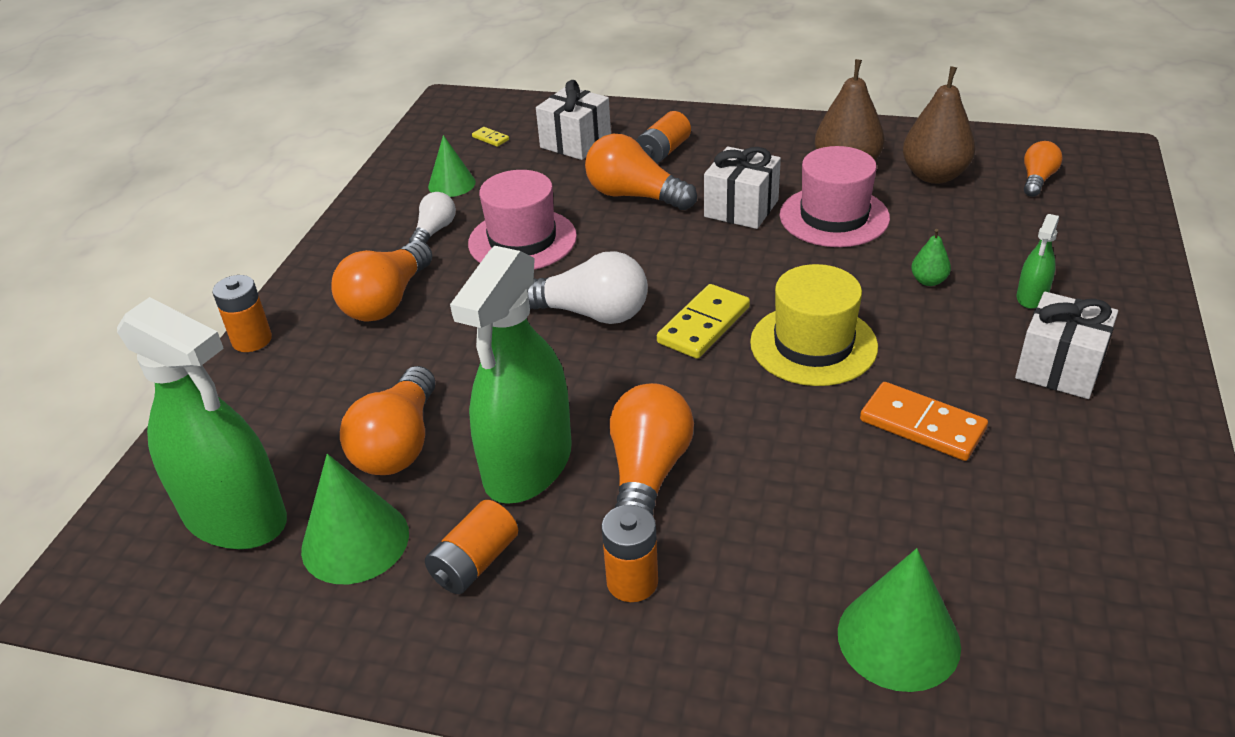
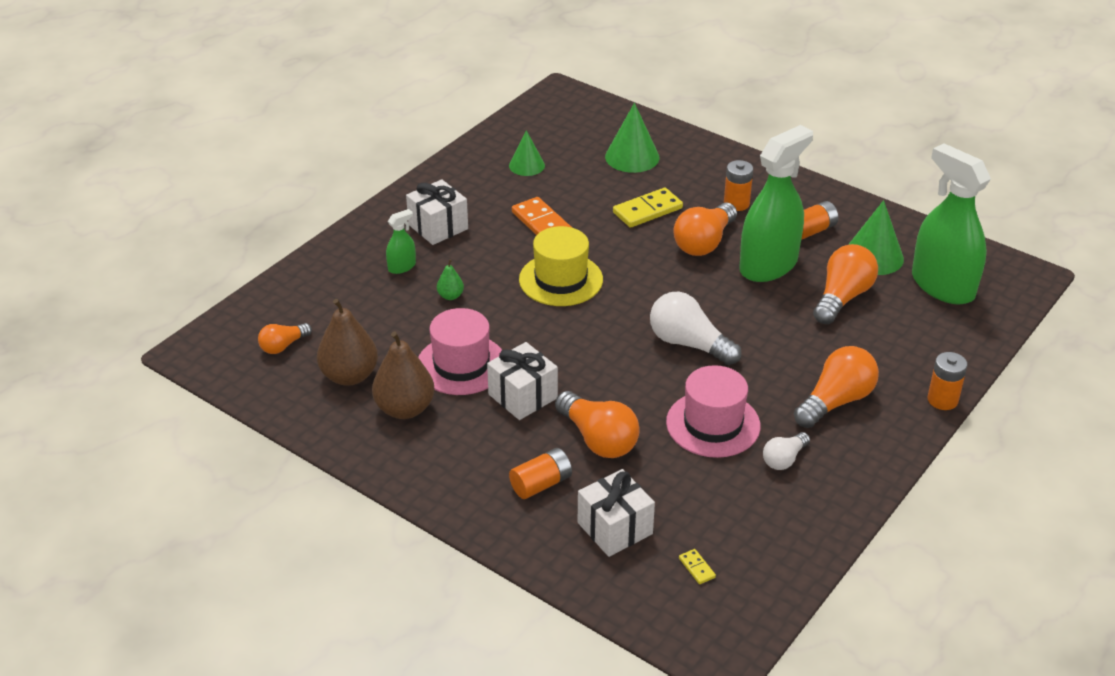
camera: 160 degrees left, 0 degrees up
(451, 184) = (754, 513): green cone -> green cone (526, 165)
(704, 325) = (618, 312): yellow domino -> yellow domino (647, 210)

